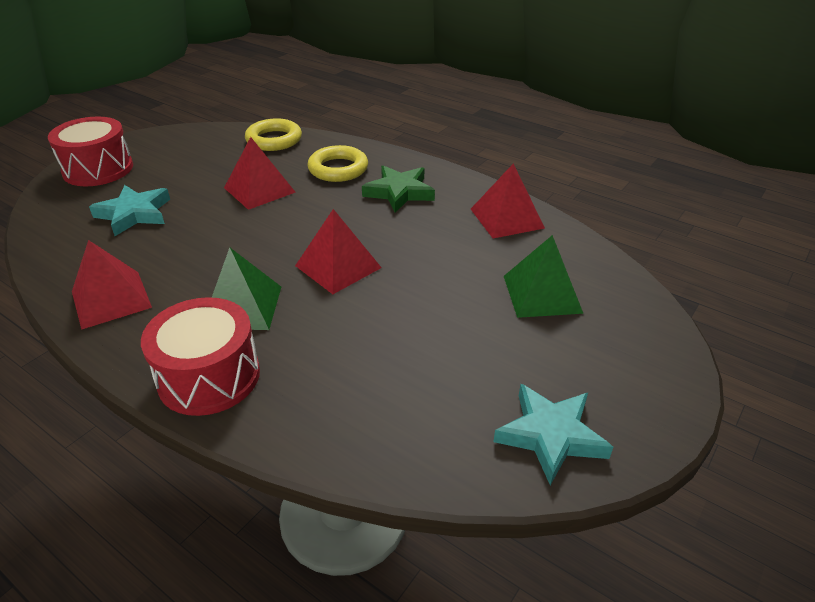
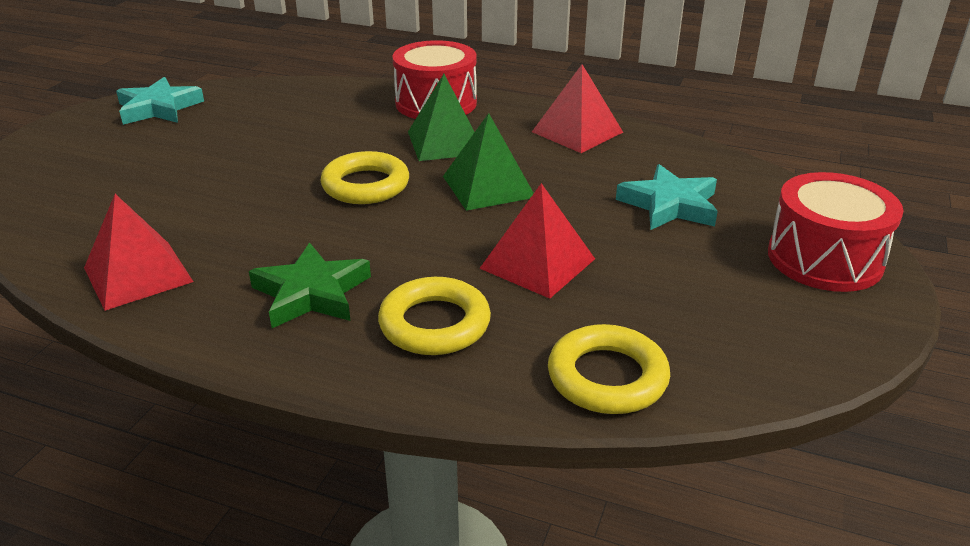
camera: 165 degrees right, 5 degrees down
(338, 266) = (365, 185): red pyramid -> yellow ring
(542, 294) = (125, 190): green pyramid -> green pyramid (488, 186)

